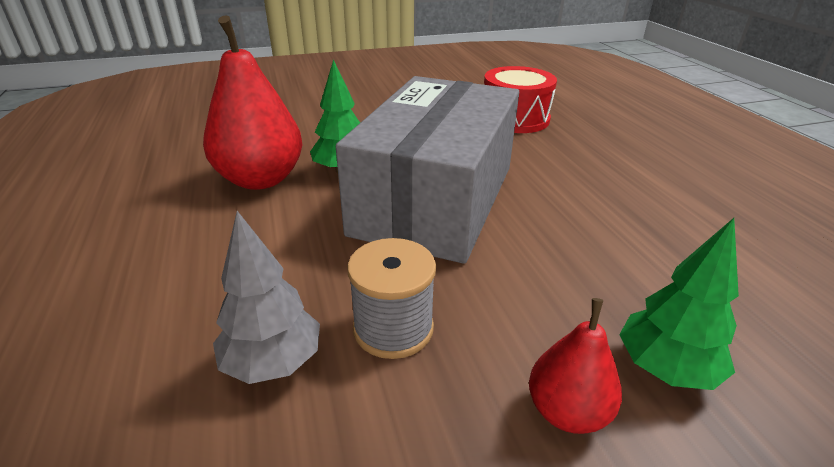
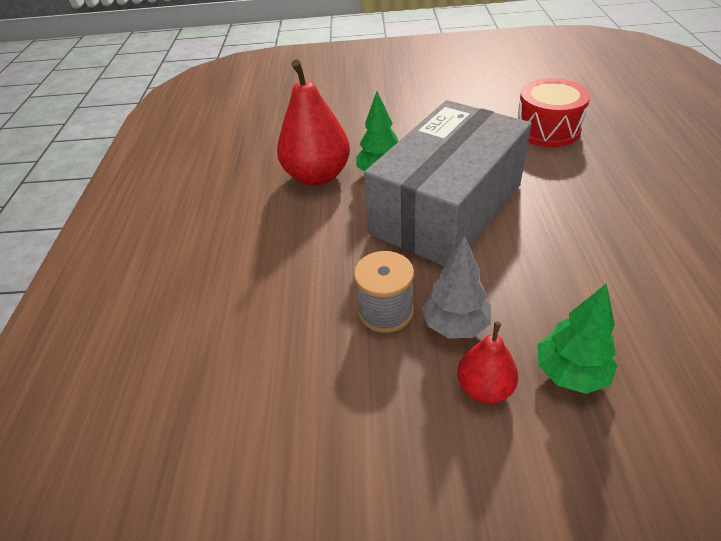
camera: 20 degrees right, 10 degrees up
(273, 363) = (304, 321): grey tree -> grey tree (455, 325)

